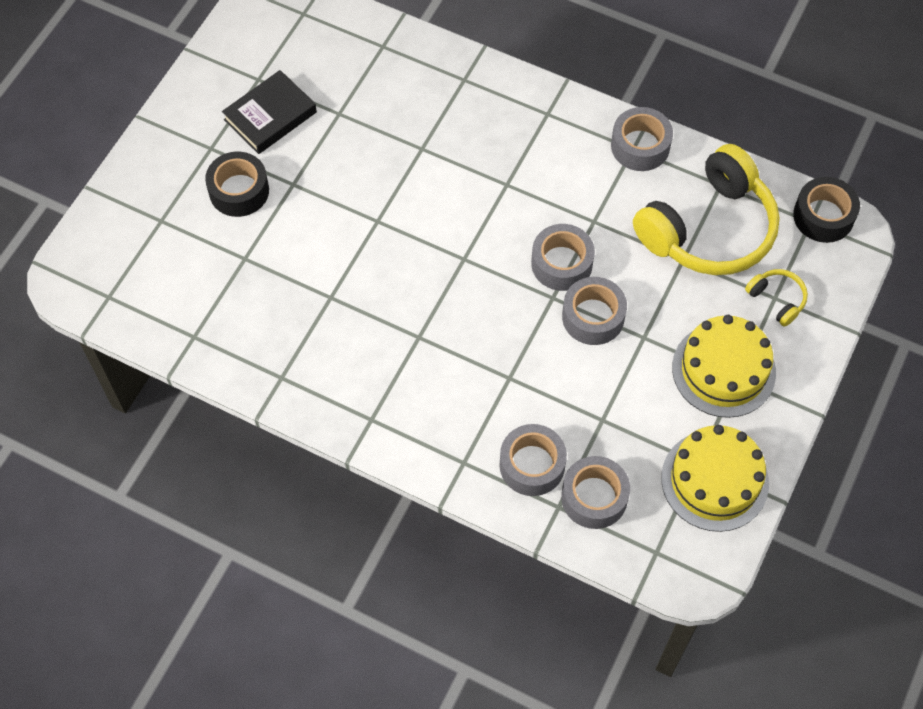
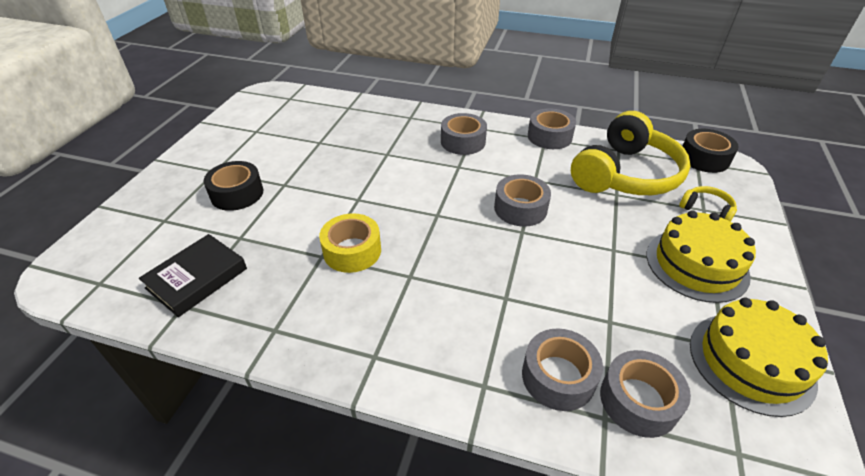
camera: 10 degrees left, 20 degrees down
(270, 116) = (265, 149): black book -> black book (197, 278)
(363, 295) = (352, 251): none -> yellow tape
(593, 317) = (562, 241): grey tape -> grey tape (463, 142)

